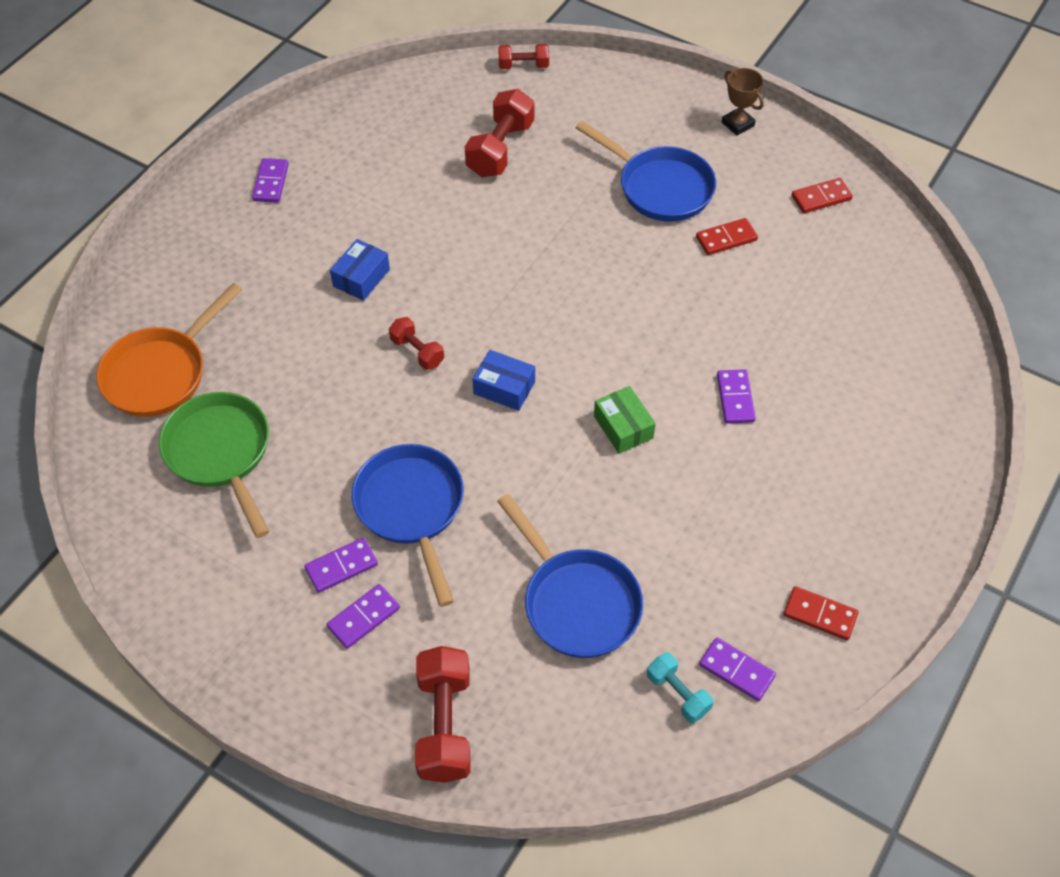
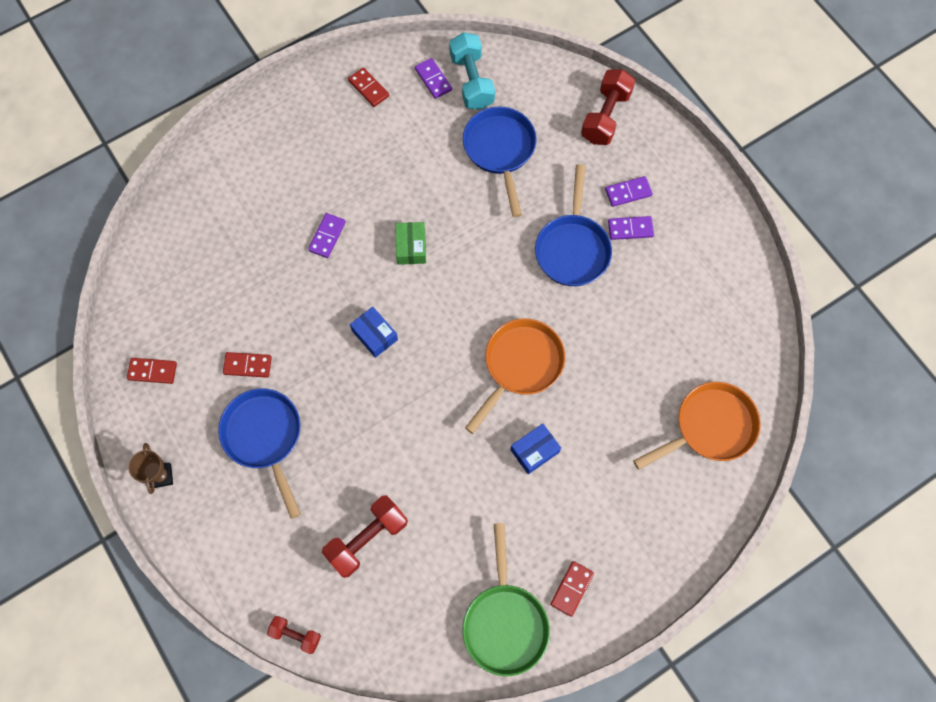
camera: 155 degrees left, 15 degrees up
(221, 453) = (683, 341): green pan -> green pan (505, 622)
(271, 182) = (571, 588): purple domino -> red domino
(417, 351) = (520, 365): red dumbbell -> orange pan
(504, 388) = (473, 310): blue box -> blue box (375, 335)
(678, 693) = (472, 81): turquoise dumbbell -> turquoise dumbbell, size x1.75

